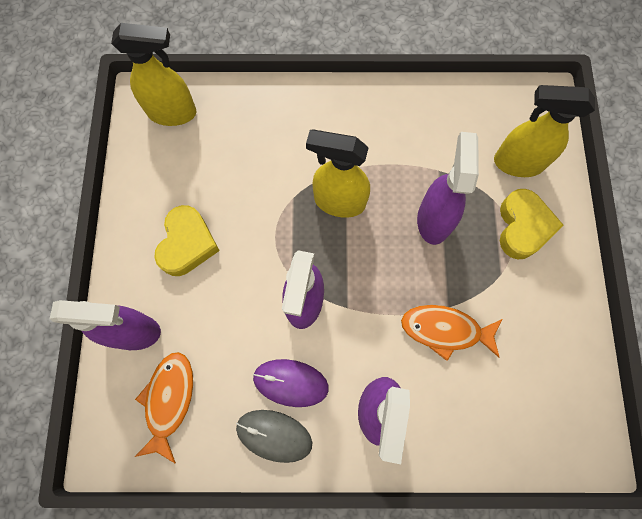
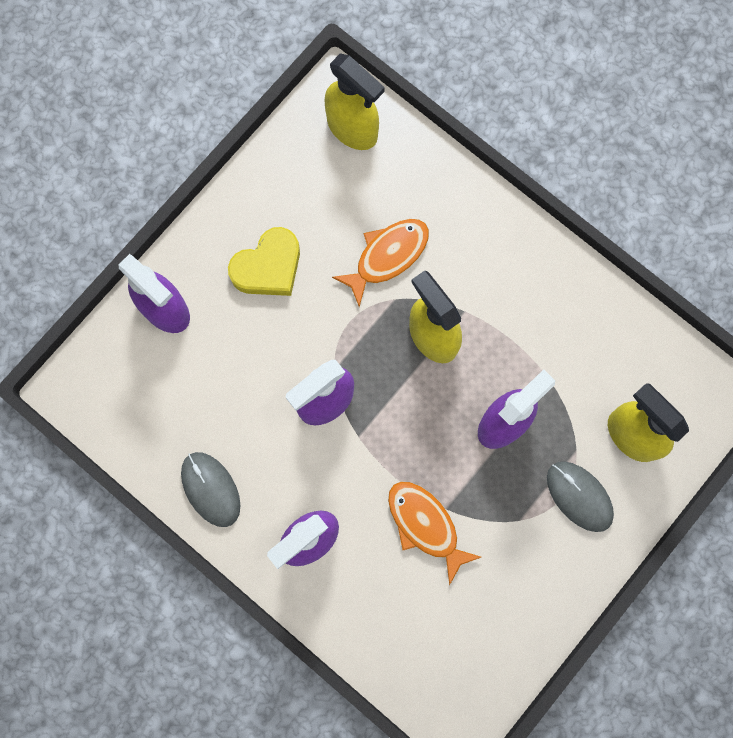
camera: 40 degrees right, 5 degrees up
(169, 400) = (150, 390): orange fish -> orange fish (387, 256)
(290, 382) = (258, 459): purple mouse -> none
(523, 227) = (579, 496): yellow heart -> grey mouse

